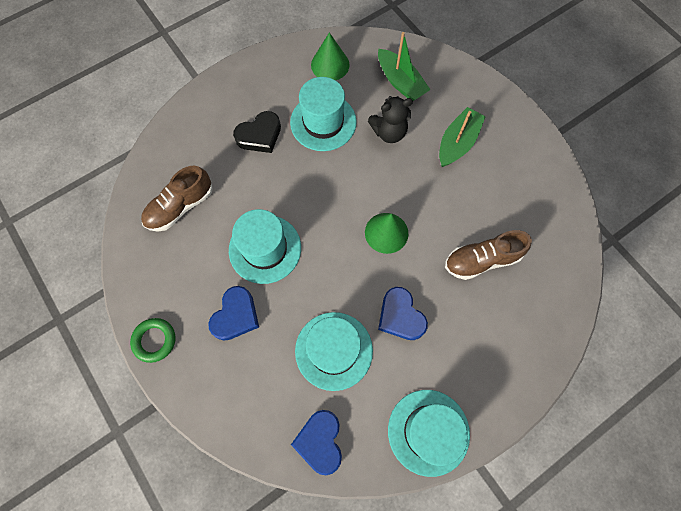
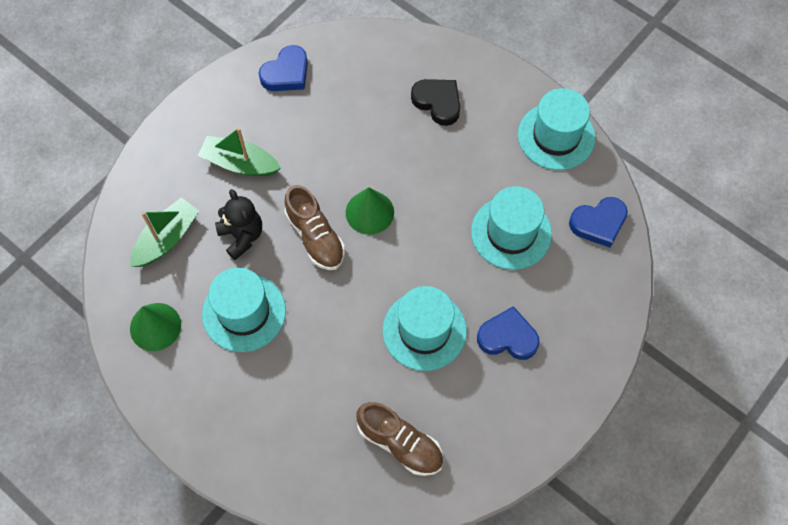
camera: 105 degrees left, 5 degrees down
(154, 340) = (562, 413): green ring -> none
(260, 135) = (279, 381): black heart -> black heart (438, 102)
(400, 316) = (456, 180): blue heart -> blue heart (286, 73)
(481, 260) = (374, 119): brown shoe -> brown shoe (315, 237)

